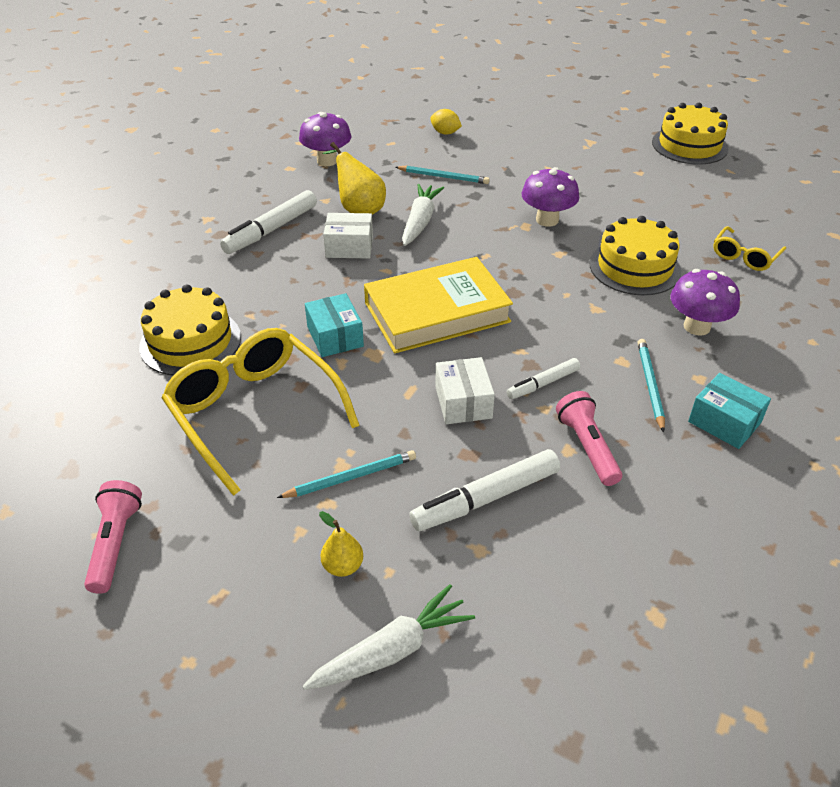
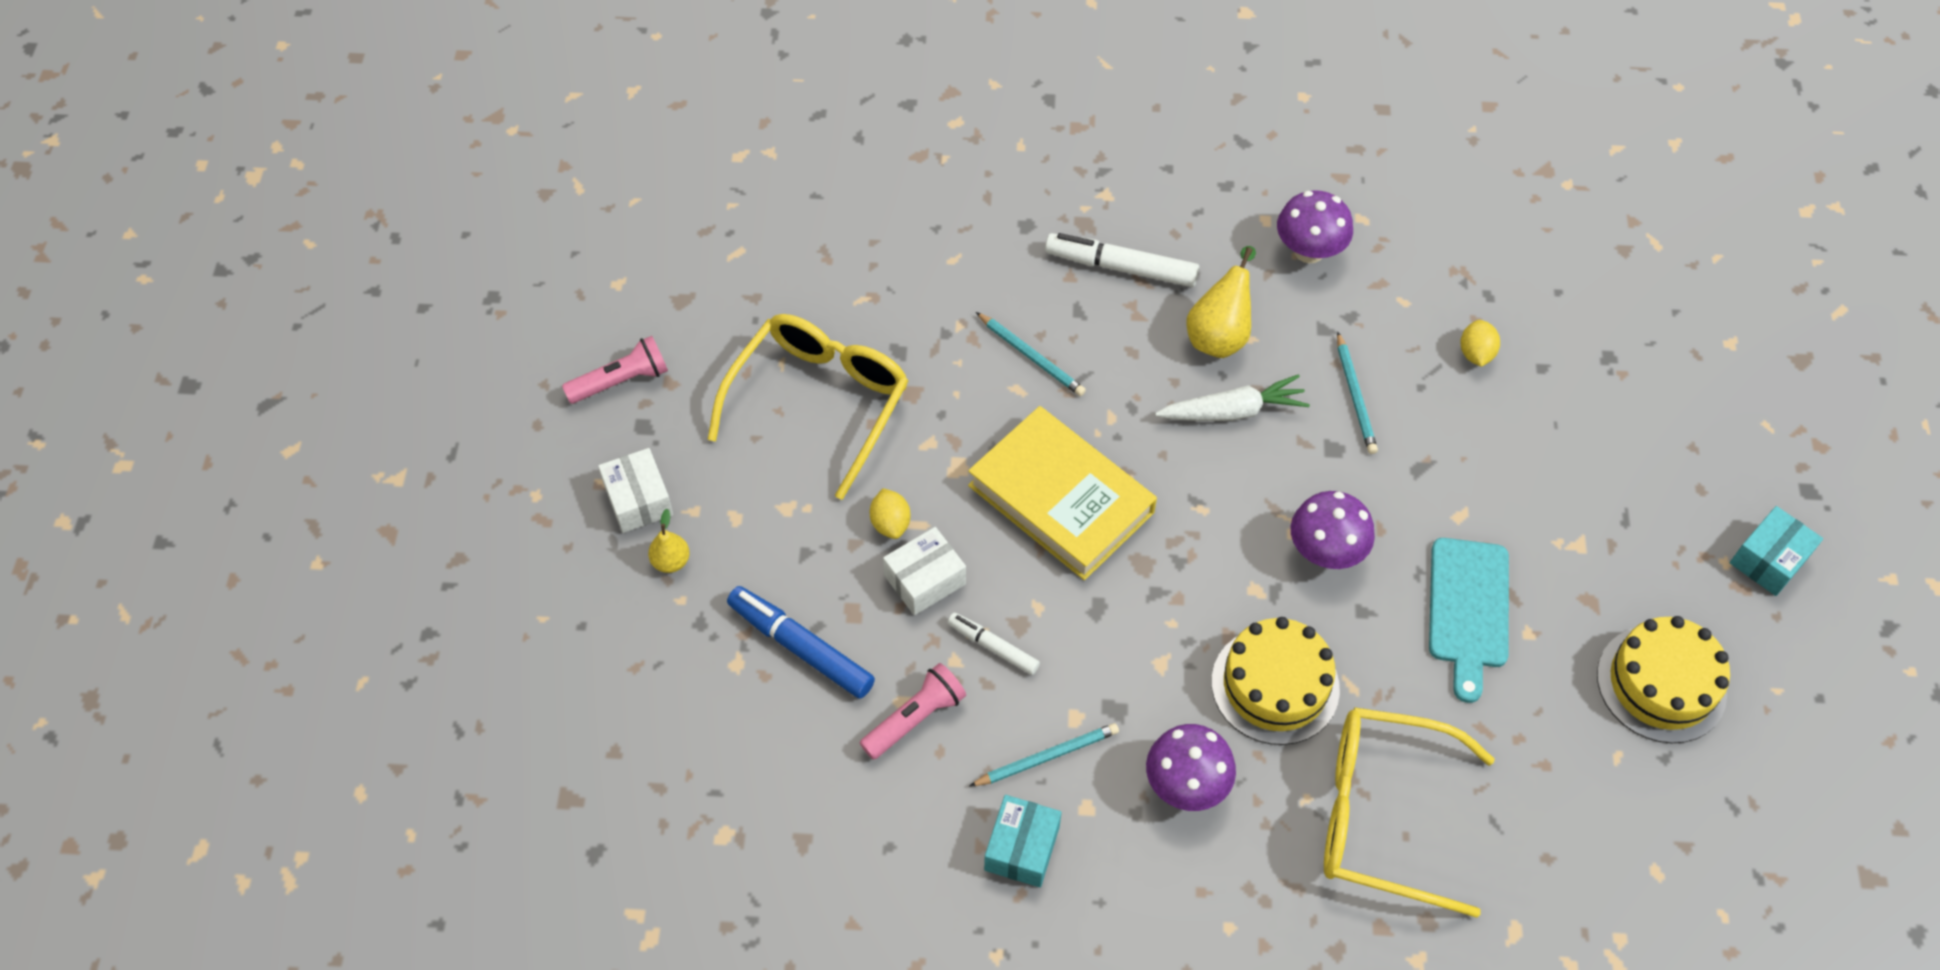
camera: 65 degrees right, 15 degrees up
(190, 342) = (890, 296): yellow cake -> none
(335, 336) = (966, 419): turquoise box -> turquoise box (1769, 560)
(349, 247) = (1134, 360): white box -> white box (638, 500)
(351, 477) = (775, 522): turquoise pencil -> turquoise pencil (1031, 356)
(392, 650) = (603, 635): white carrot -> none
(399, 406) = (890, 523): none -> yellow lemon
(486, 498) = (800, 647): white marker -> blue marker
(614, 185) = (1468, 610): none -> turquoise cutting board
(744, 256) = (1382, 816): yellow glasses -> yellow glasses, size x2.02

